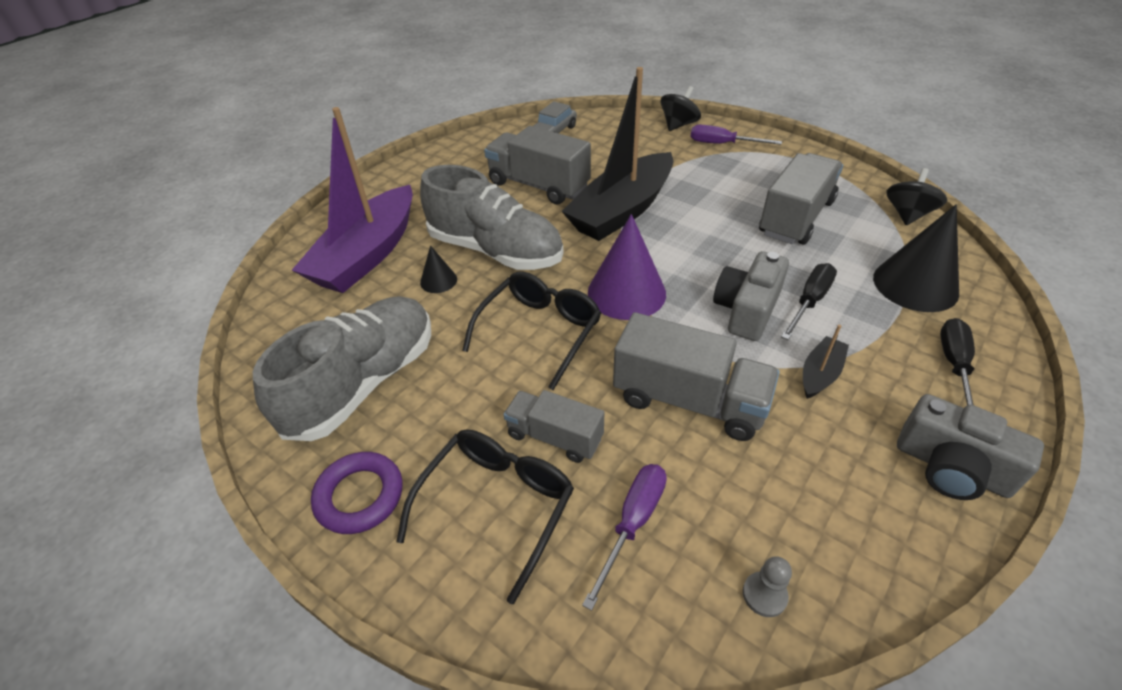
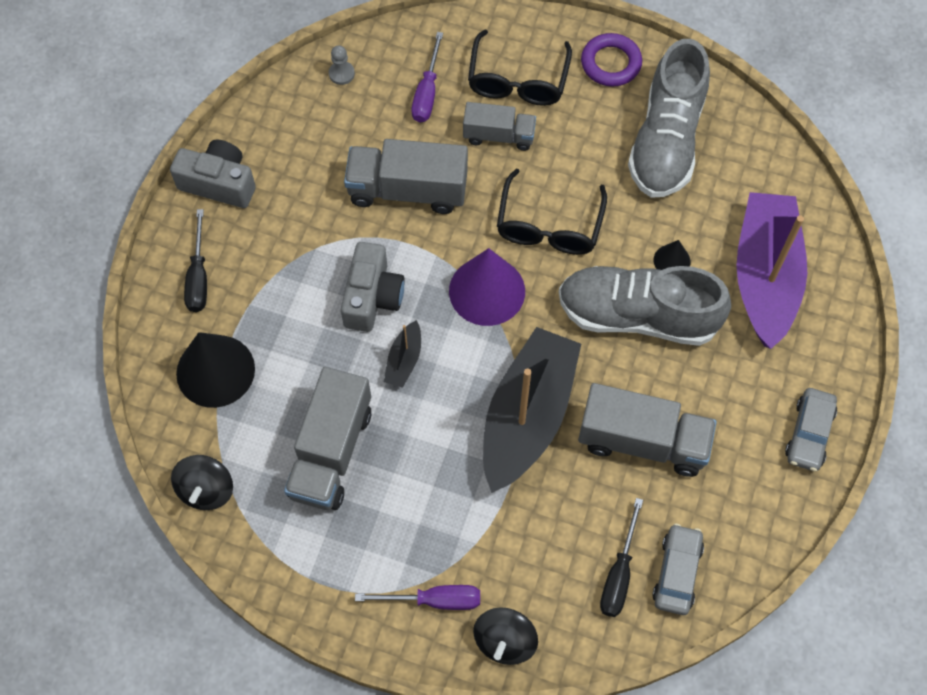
camera: 160 degrees right, 20 degrees up
(417, 171) = (809, 433): none -> grey car
(809, 301) = (316, 322): black screwdriver -> black screwdriver (619, 574)
(820, 374) = (307, 241): black boat -> black boat (404, 360)

